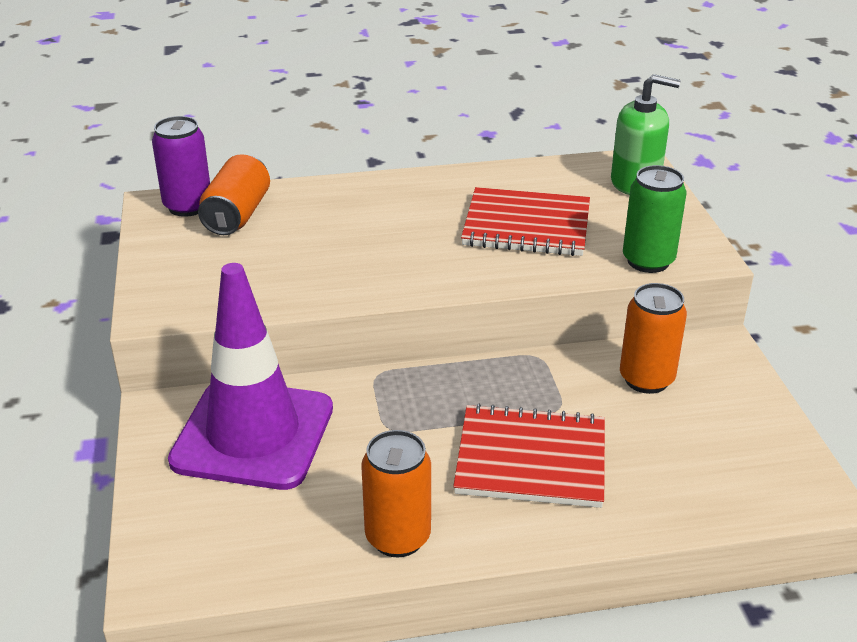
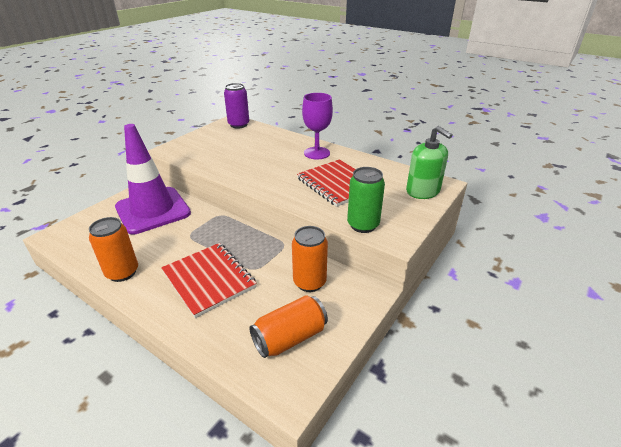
camera: 45 degrees right, 0 degrees up
(237, 215) = (247, 133): orange can -> orange can (290, 337)
(414, 194) = (317, 153): none -> purple goblet

